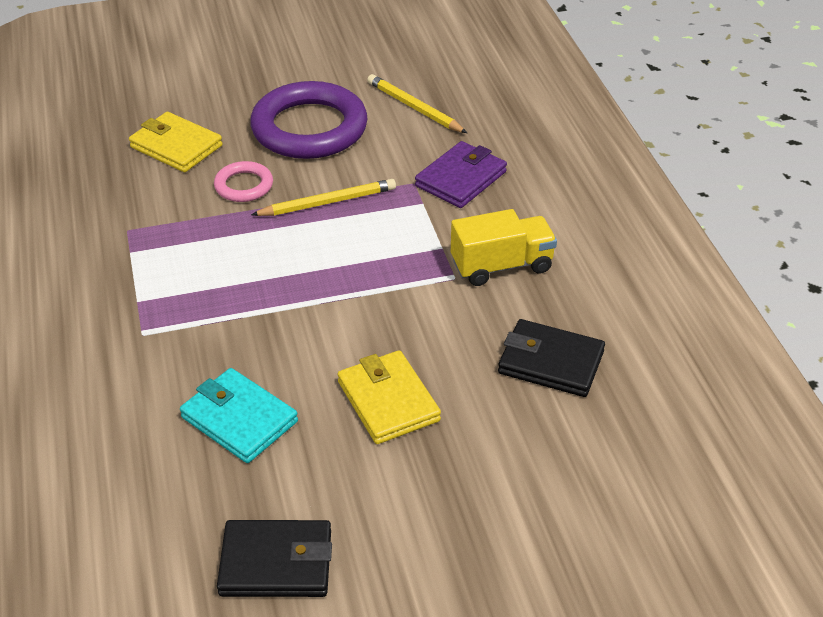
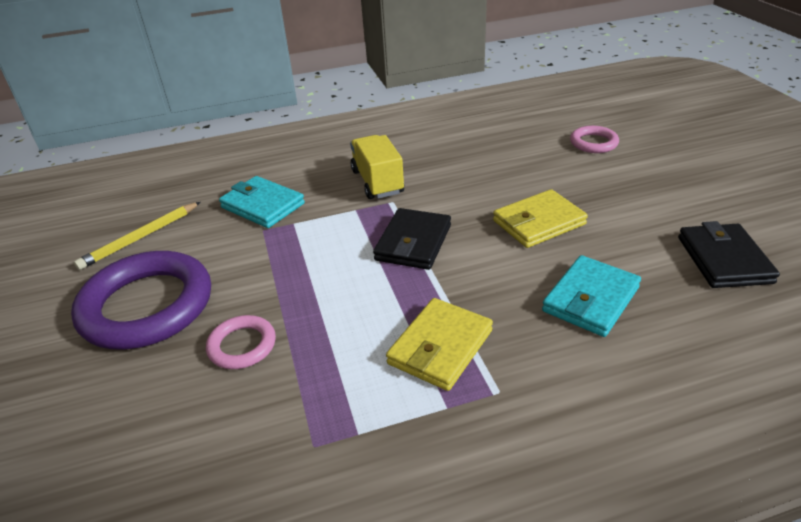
camera: 90 degrees left, 5 degrees down
(176, 146) = (139, 426): yellow wallet -> yellow wallet (440, 347)
(328, 202) = (284, 279): yellow pencil -> none
(461, 179) = (263, 205): purple wallet -> turquoise wallet
(550, 362) = (478, 160): black wallet -> black wallet (413, 242)
(595, 503) = (593, 143): none -> pink ring

